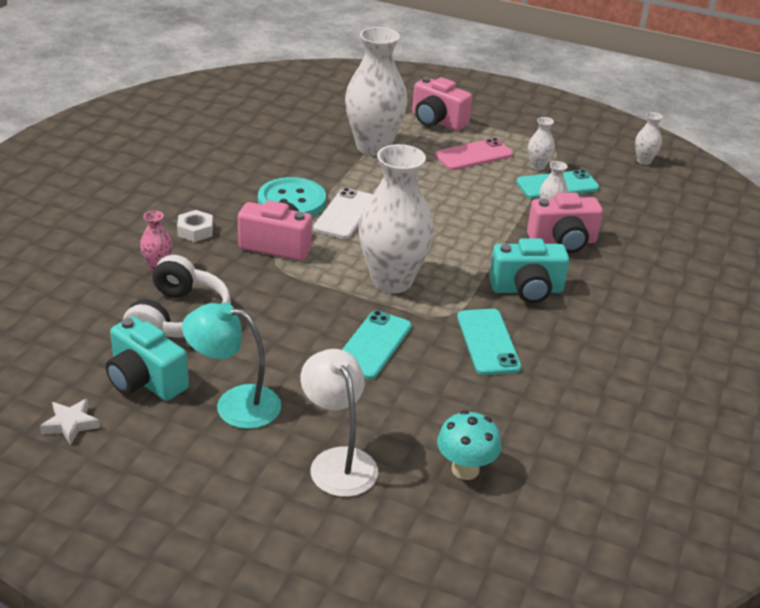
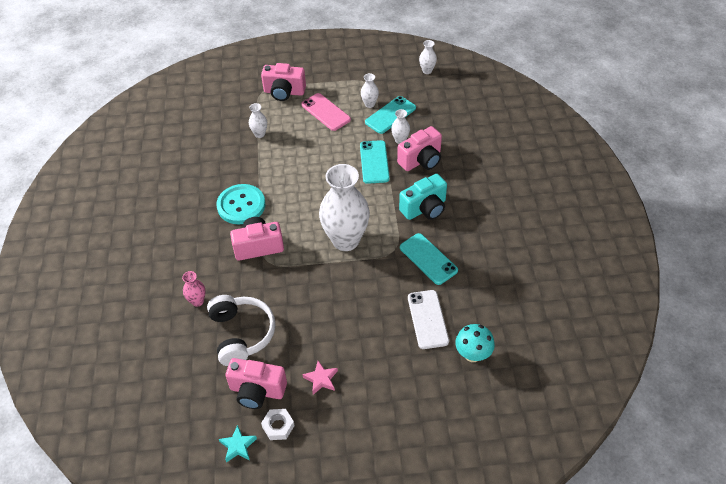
camera: 25 degrees left, 15 degrees up
(71, 424) = (238, 446): white star -> turquoise star
(145, 380) = (257, 391): turquoise camera -> pink camera
(195, 231) = (198, 260): white nut -> white nut (278, 426)
(235, 404) = (321, 379): turquoise lamp -> pink star
(338, 461) = (404, 386): white lamp -> none
(345, 214) = (281, 200): white phone -> white phone (427, 319)
(373, 147) = (260, 134): white vase -> white vase, size x0.43
(373, 345) = (367, 294): turquoise phone -> turquoise phone (374, 162)
(473, 155) = (325, 112): pink phone -> pink phone turned 75 degrees counterclockwise

